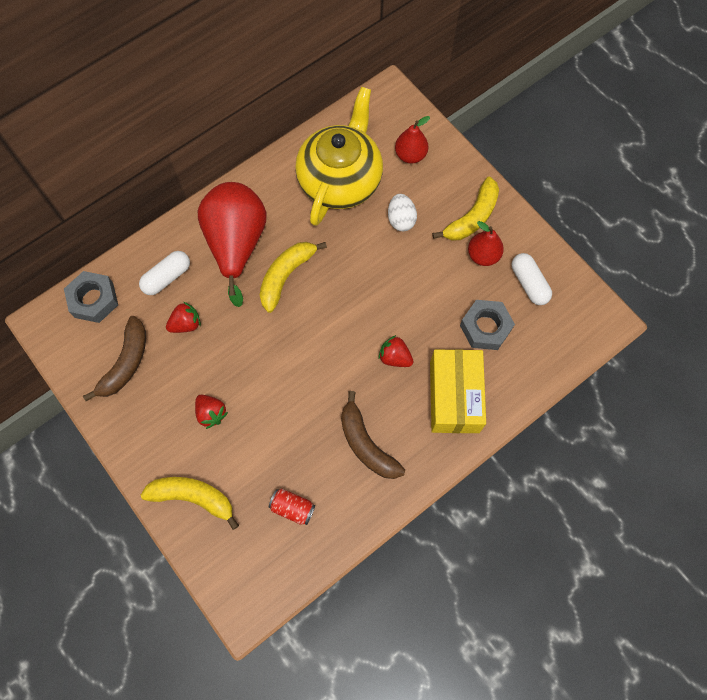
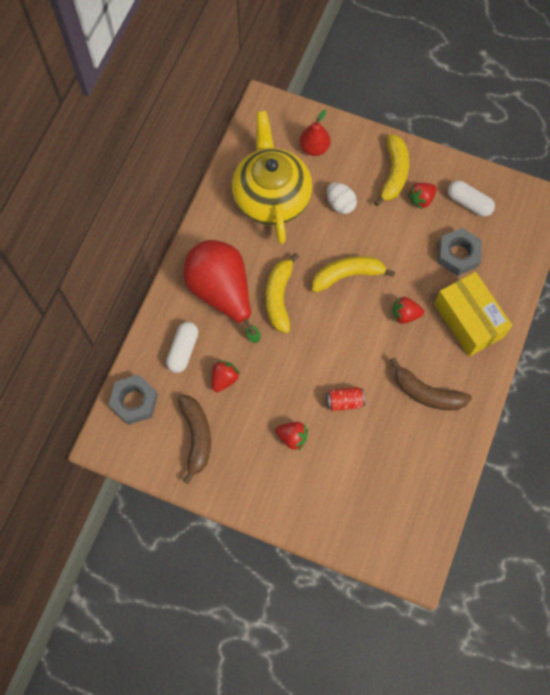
camera: 30 degrees left, 0 degrees up
(193, 497) = (321, 509): yellow banana -> yellow banana (347, 275)
(292, 508) = (402, 472): red can -> red can (344, 401)
(483, 255) = (421, 199): red pear -> red strawberry

